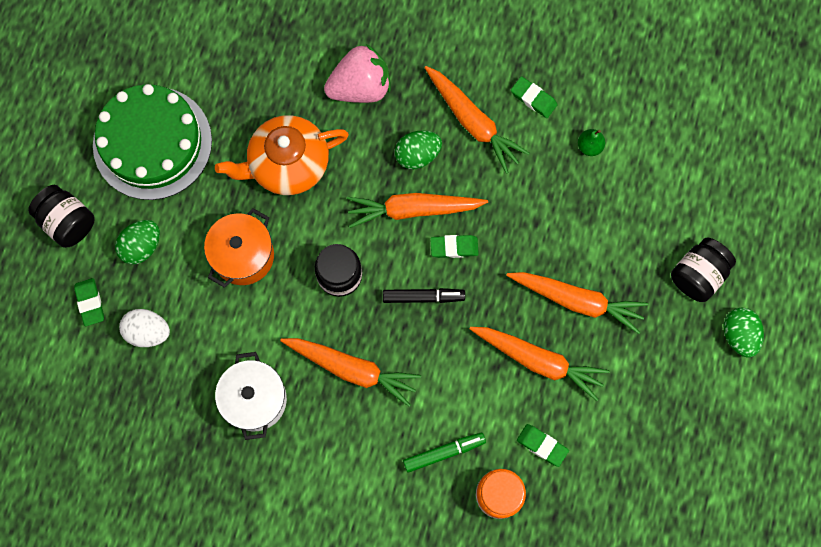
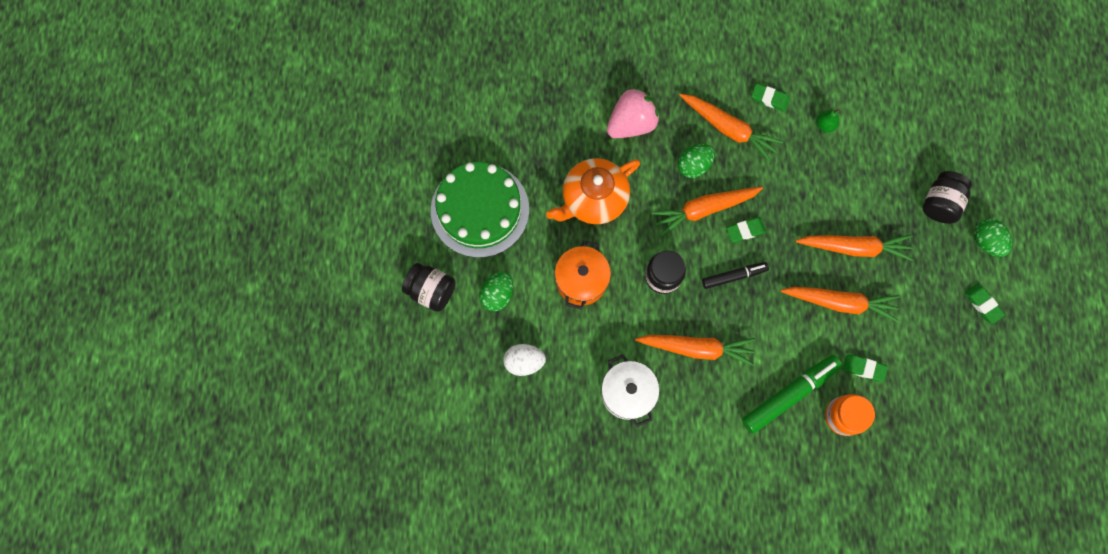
camera: 15 degrees left, 0 degrees up
(90, 303) = (470, 351): green eraser -> green eraser (982, 304)
(444, 452) = (789, 394): green marker -> green marker, size x1.65

